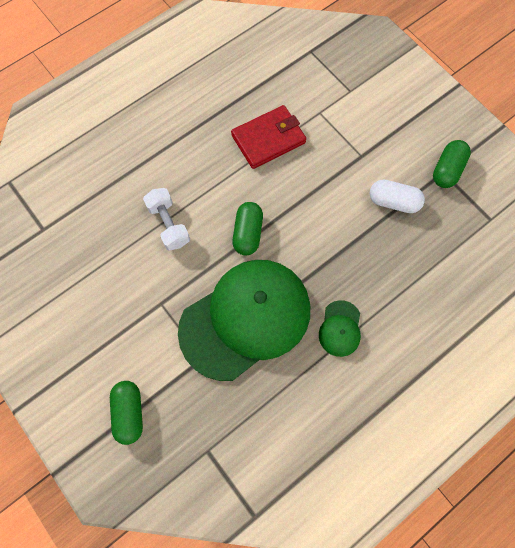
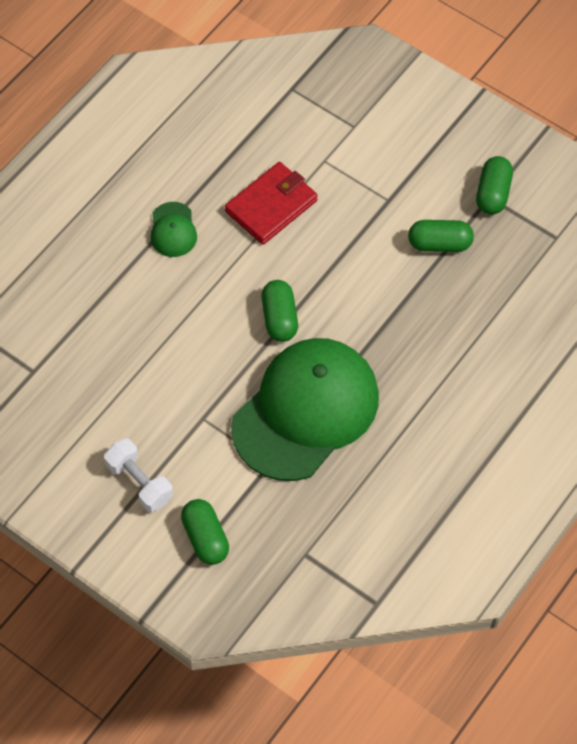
camera: 15 degrees left, 10 degrees down
(169, 224) = (183, 330): white dumbbell -> white dumbbell (139, 482)
(340, 328) = (415, 395): green cap -> green cap (173, 230)
(393, 202) = (439, 244): white capsule -> green capsule

